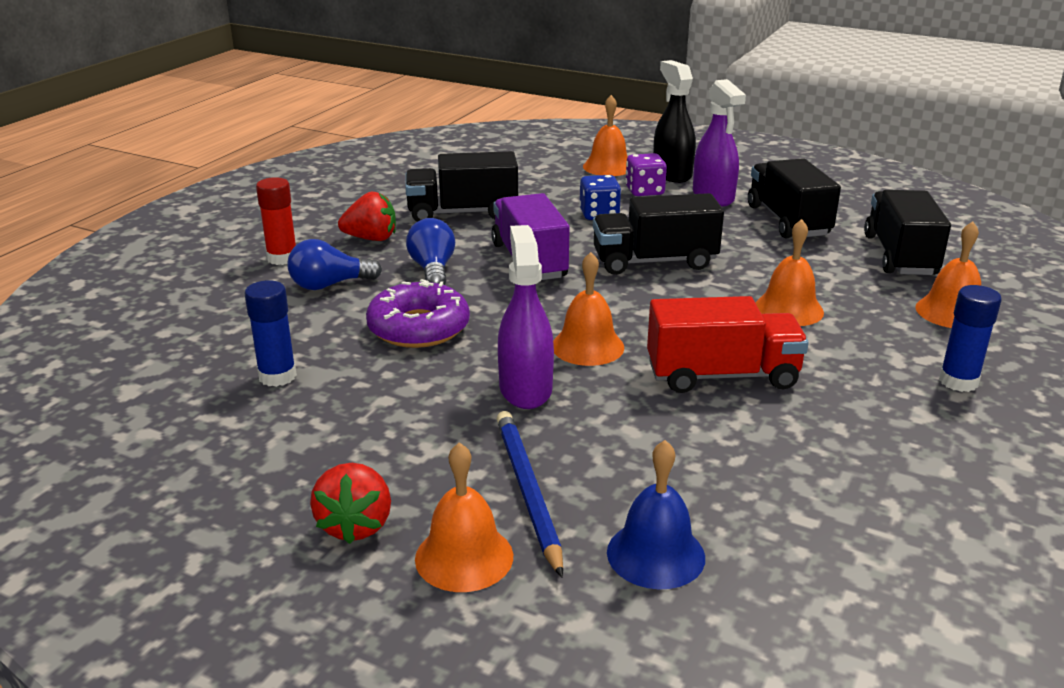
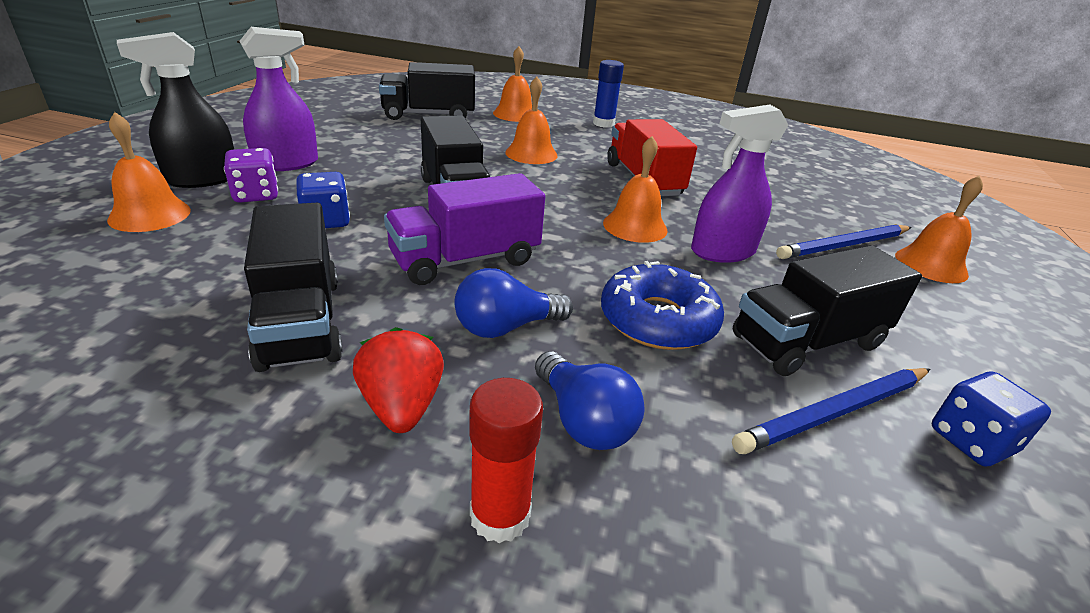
camera: 105 degrees left, 5 degrees up
(211, 429) = (971, 441): none -> blue dice
(277, 376) = (835, 413): blue glue stick -> blue pencil
(355, 525) = (964, 312): red strawberry -> none
(418, 328) = (658, 320): purple donut -> blue donut
(655, 554) = (849, 207): blue bell -> none
(788, 221) = (357, 140): black truck -> black truck (807, 342)

